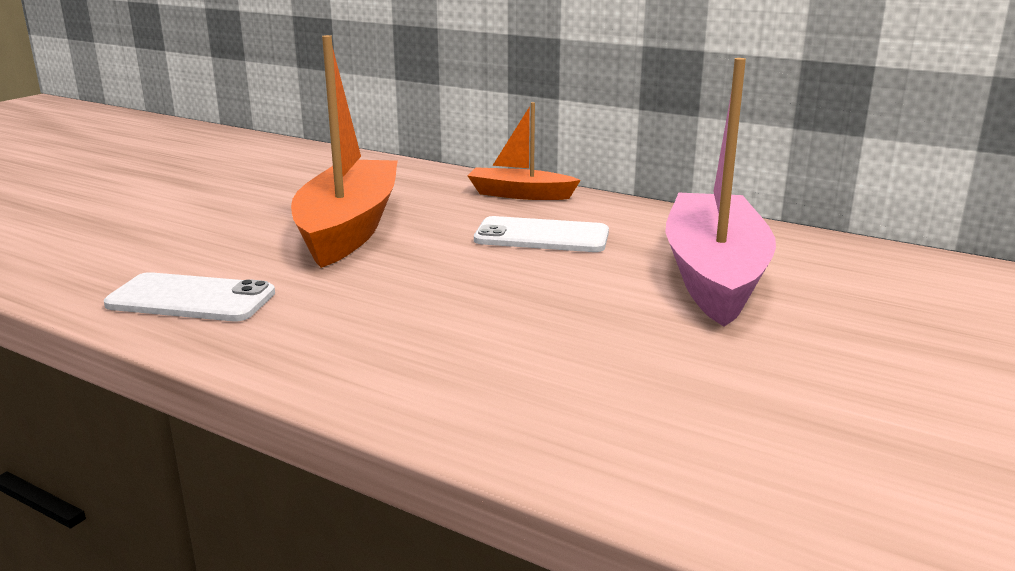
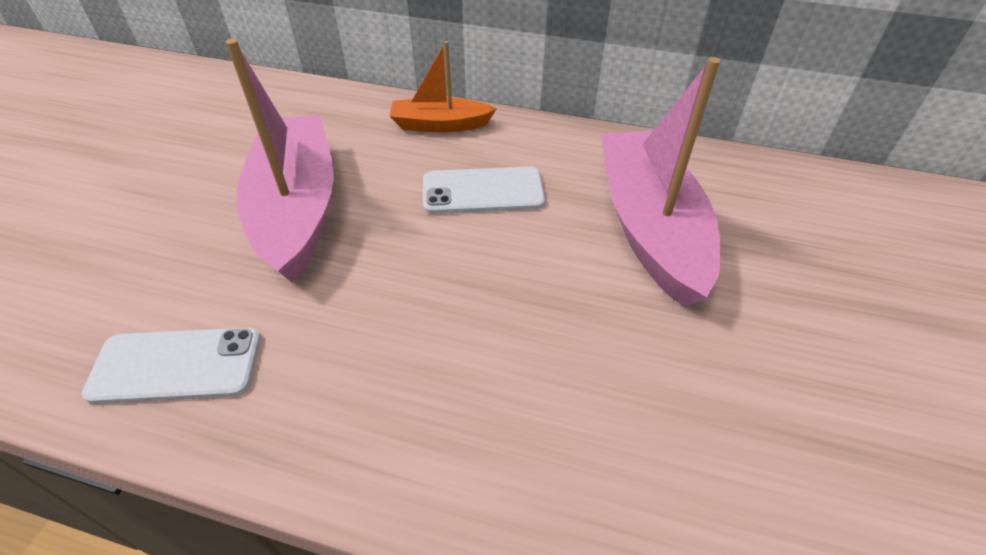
camera: 15 degrees left, 25 degrees up
(349, 228) = (297, 208): orange boat -> pink boat

